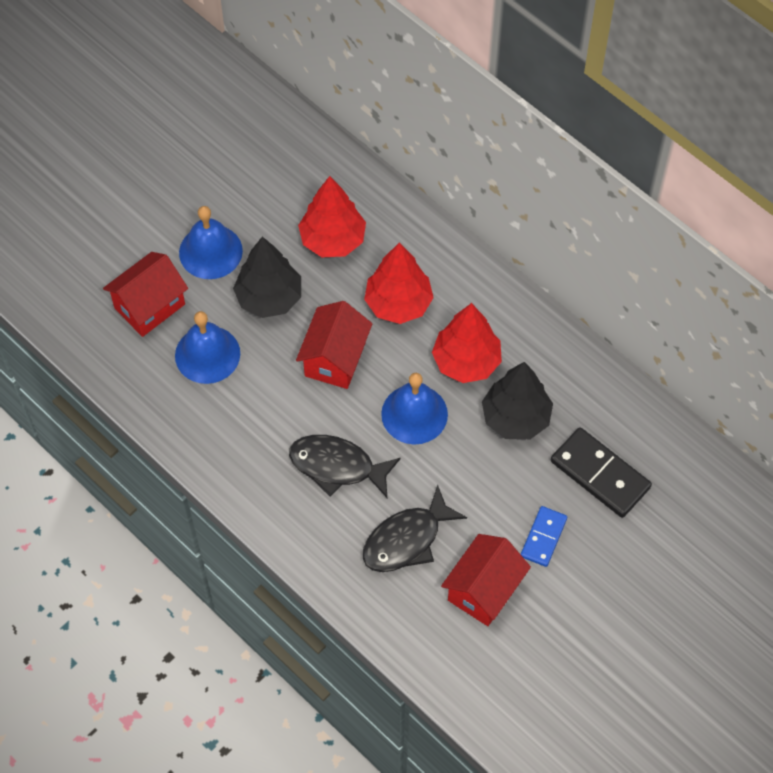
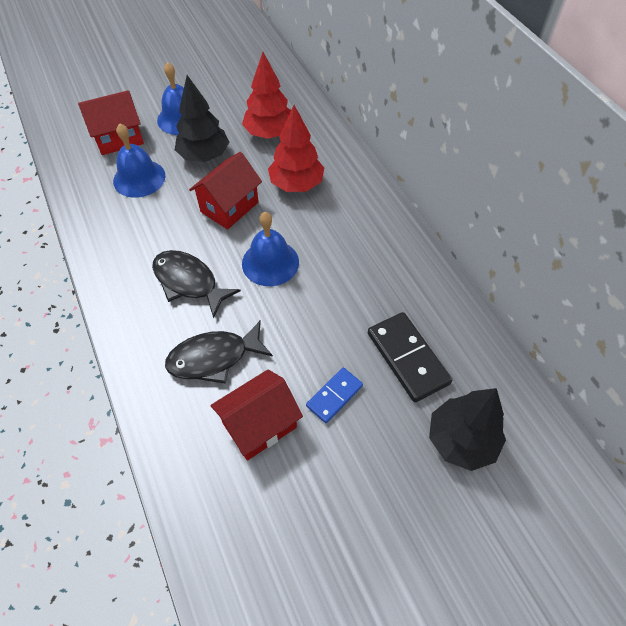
camera: 20 degrees right, 5 degrees down
(466, 361) = (330, 237): red tree -> none
(516, 418) = (352, 290): black tree -> black tree (461, 440)

